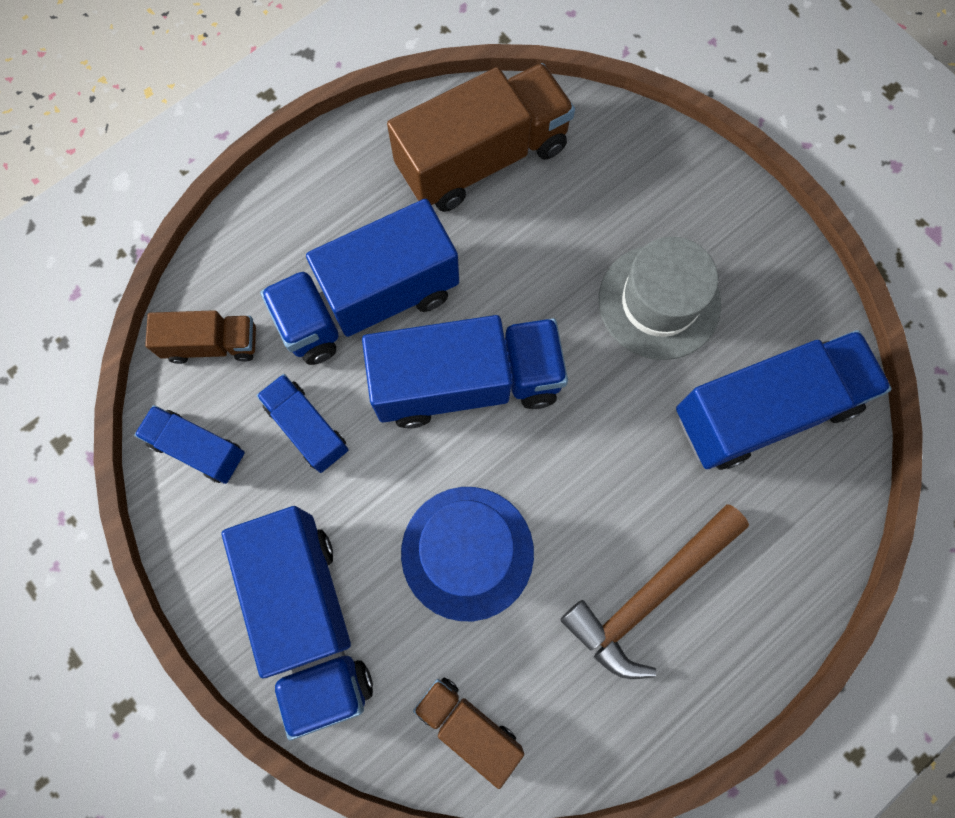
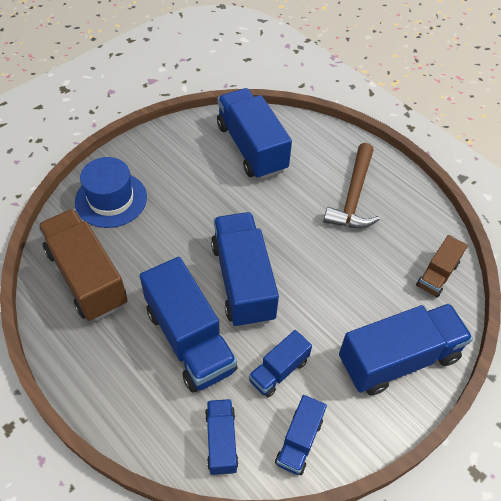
camera: 95 degrees left, 20 degrees down
(212, 344) = (221, 441): brown truck -> blue truck
(467, 552) = (345, 278): blue hat -> blue hat (111, 199)
(650, 594) = (353, 196): brown hammer -> brown hammer turned 60 degrees clockwise
(659, 302) = (190, 189): grey hat -> none

